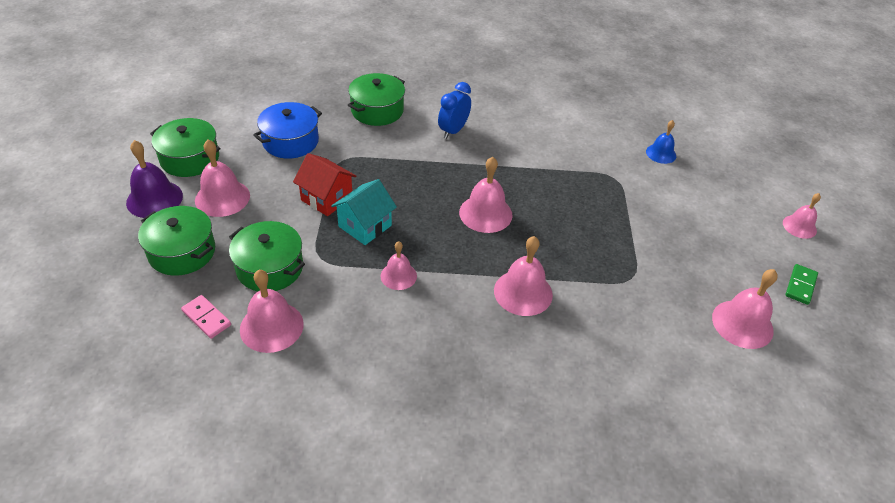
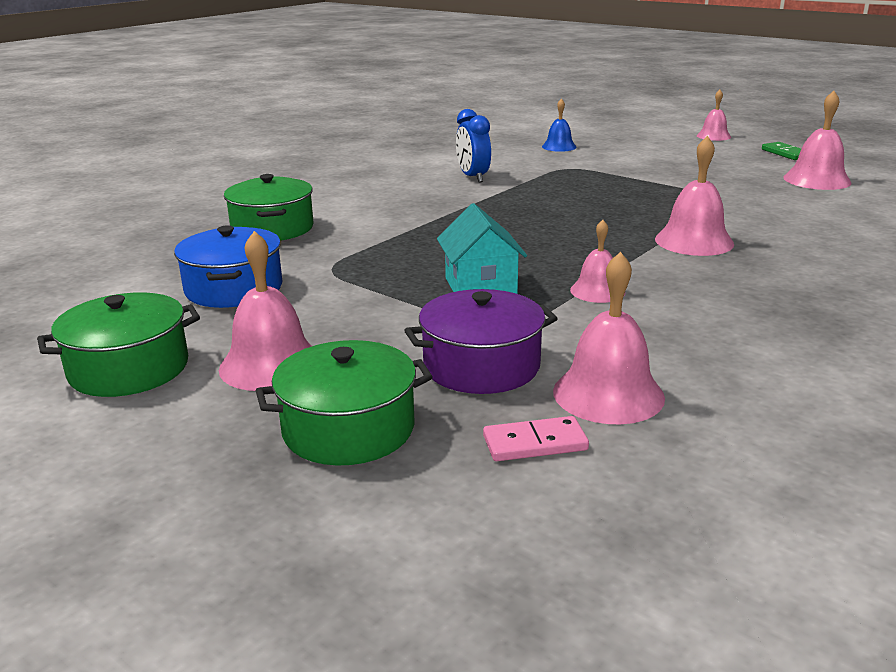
camera: 50 degrees left, 20 degrees down
(154, 199) = (173, 424): purple bell -> none
(270, 268) = (481, 365): green pot -> purple pot
(326, 198) = (392, 295): red house -> none
(453, 131) = (383, 205): blue clock -> blue clock (473, 177)
(485, 213) = (546, 225): pink bell -> none

